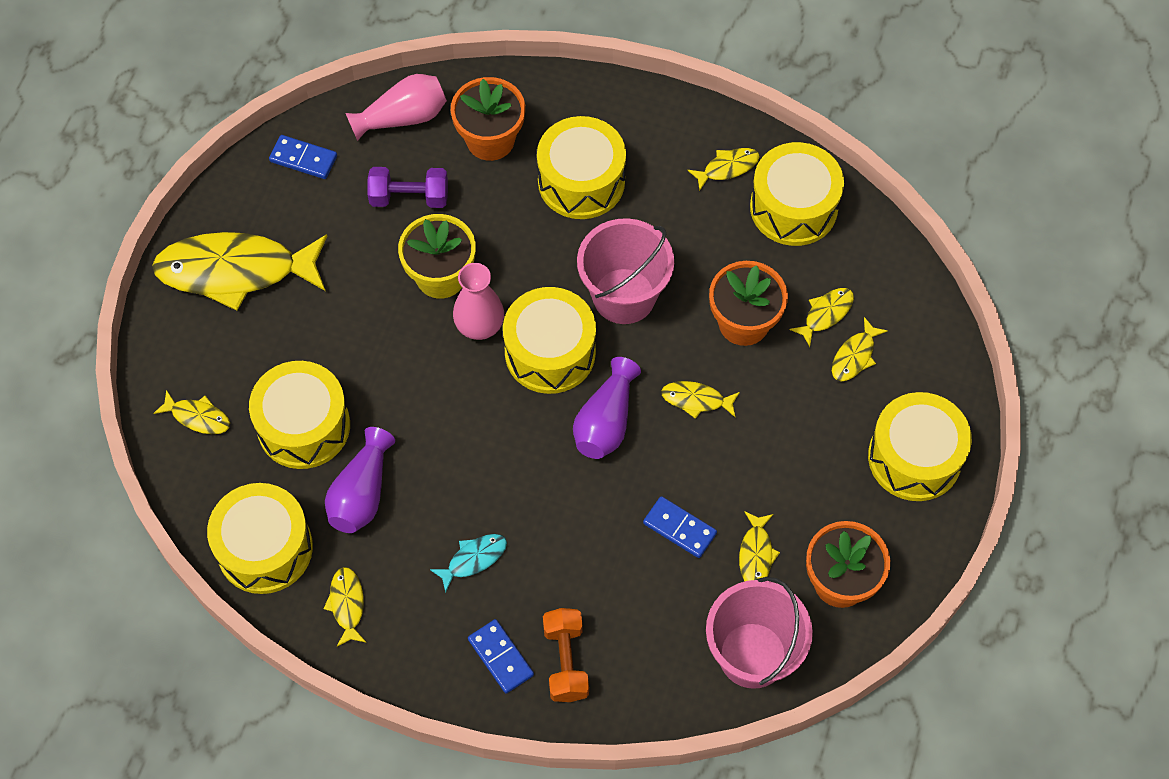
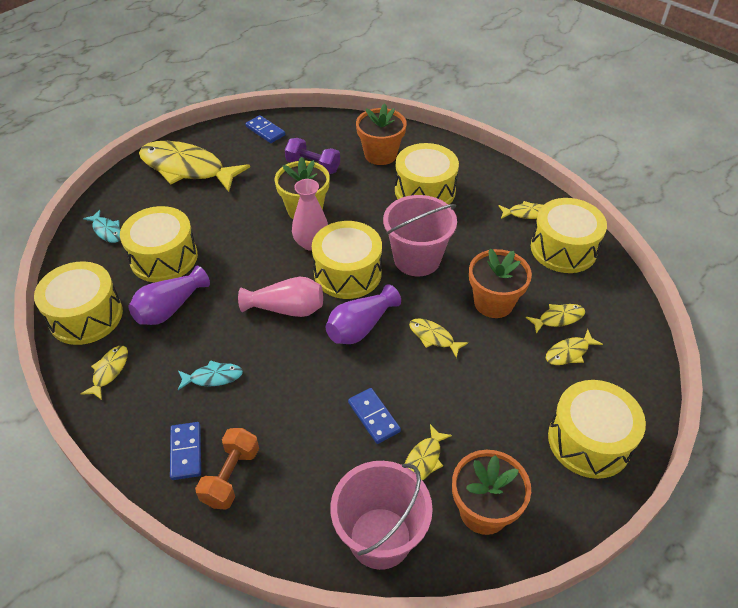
camera: 25 degrees right, 15 degrees down
(198, 417) = (107, 231): yellow fish -> turquoise fish
(403, 117) = (335, 130): pink vase -> pink vase (287, 309)

